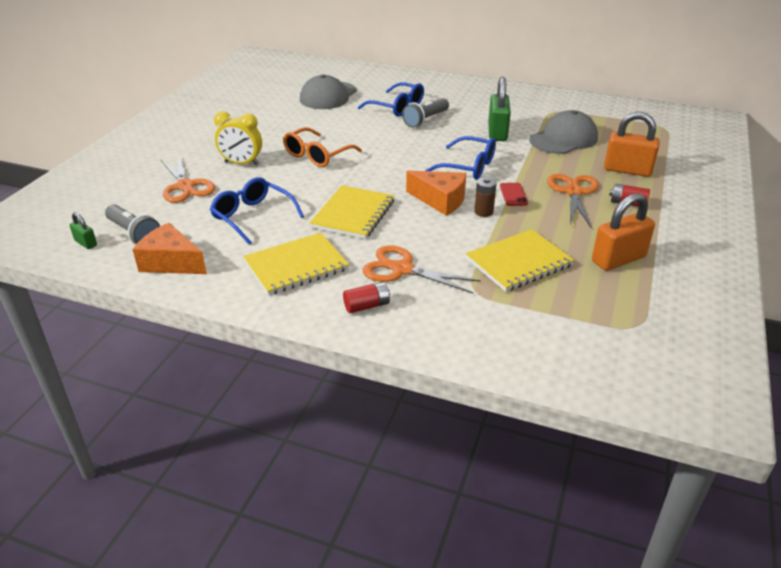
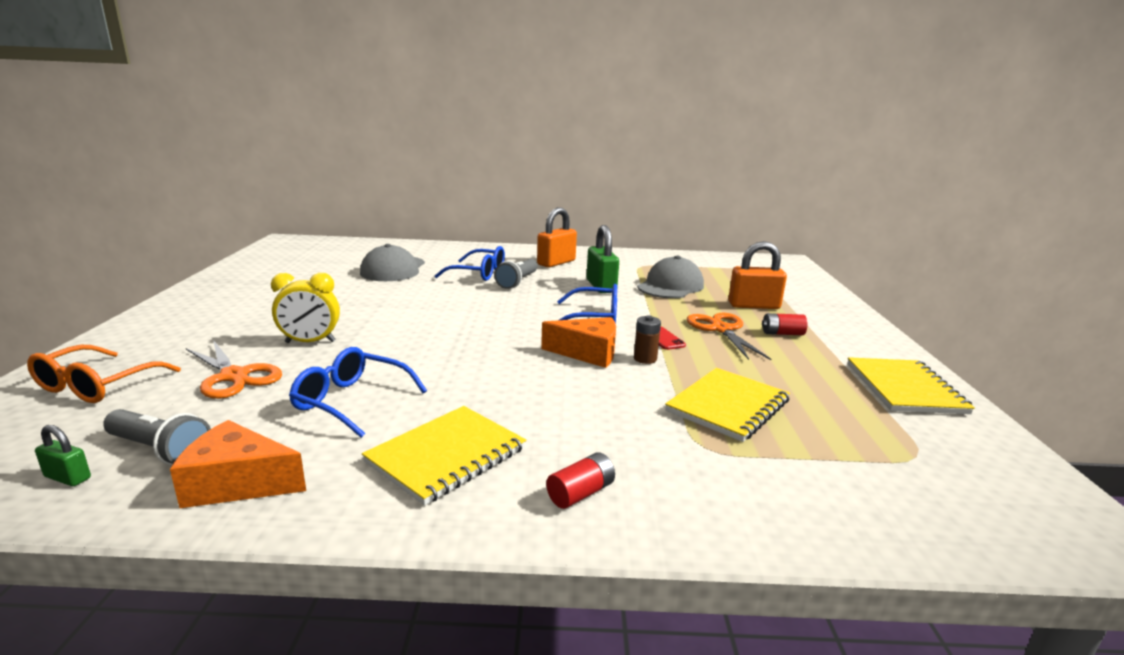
camera: 20 degrees left, 15 degrees down
(317, 155) = (409, 324): orange glasses -> orange glasses (97, 385)
(353, 214) = (491, 380): yellow notebook -> yellow notebook (904, 388)
(402, 269) = (595, 436): orange scissors -> none
(618, 259) = (826, 387): orange padlock -> orange padlock (556, 263)

